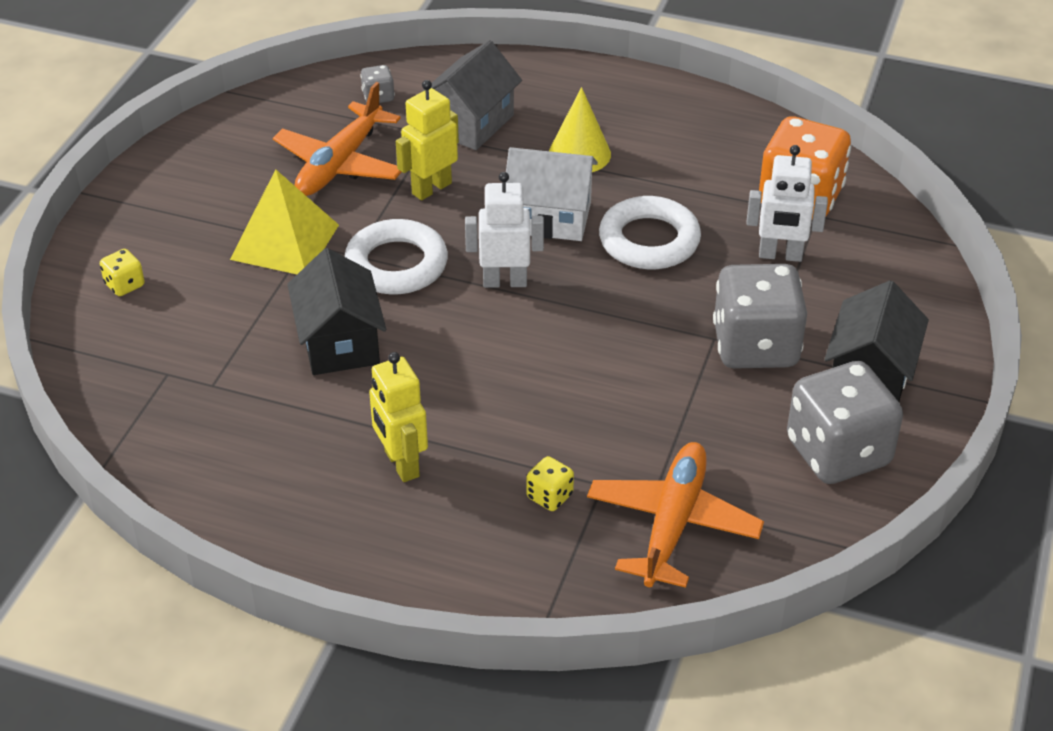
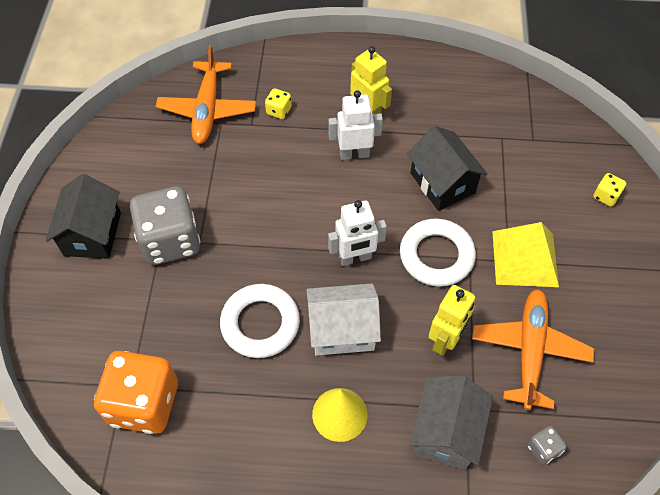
camera: 165 degrees right, 15 degrees up
(780, 255) = (157, 332): white robot -> white robot (354, 154)
(837, 452) = (114, 172): grey dice -> none

